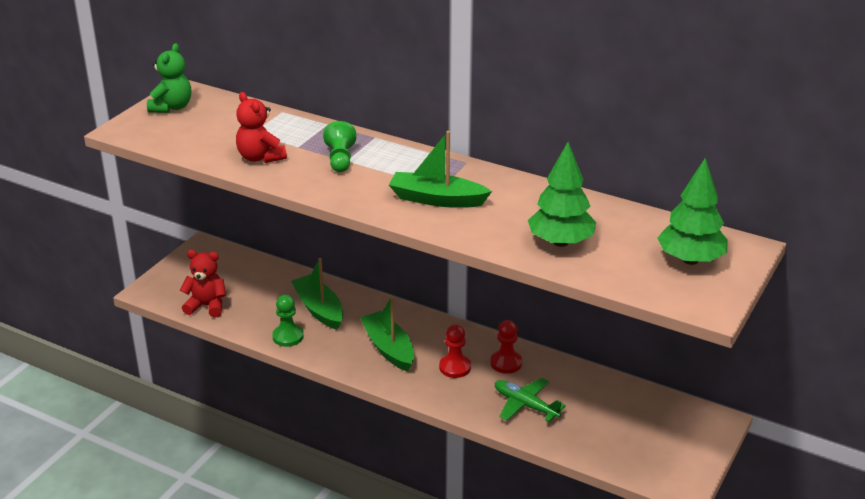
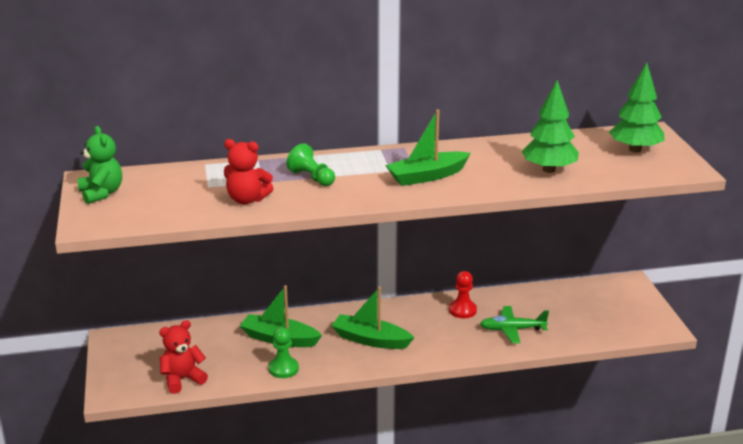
camera: 40 degrees left, 5 degrees down
(455, 367) = (434, 329): red pawn -> none

